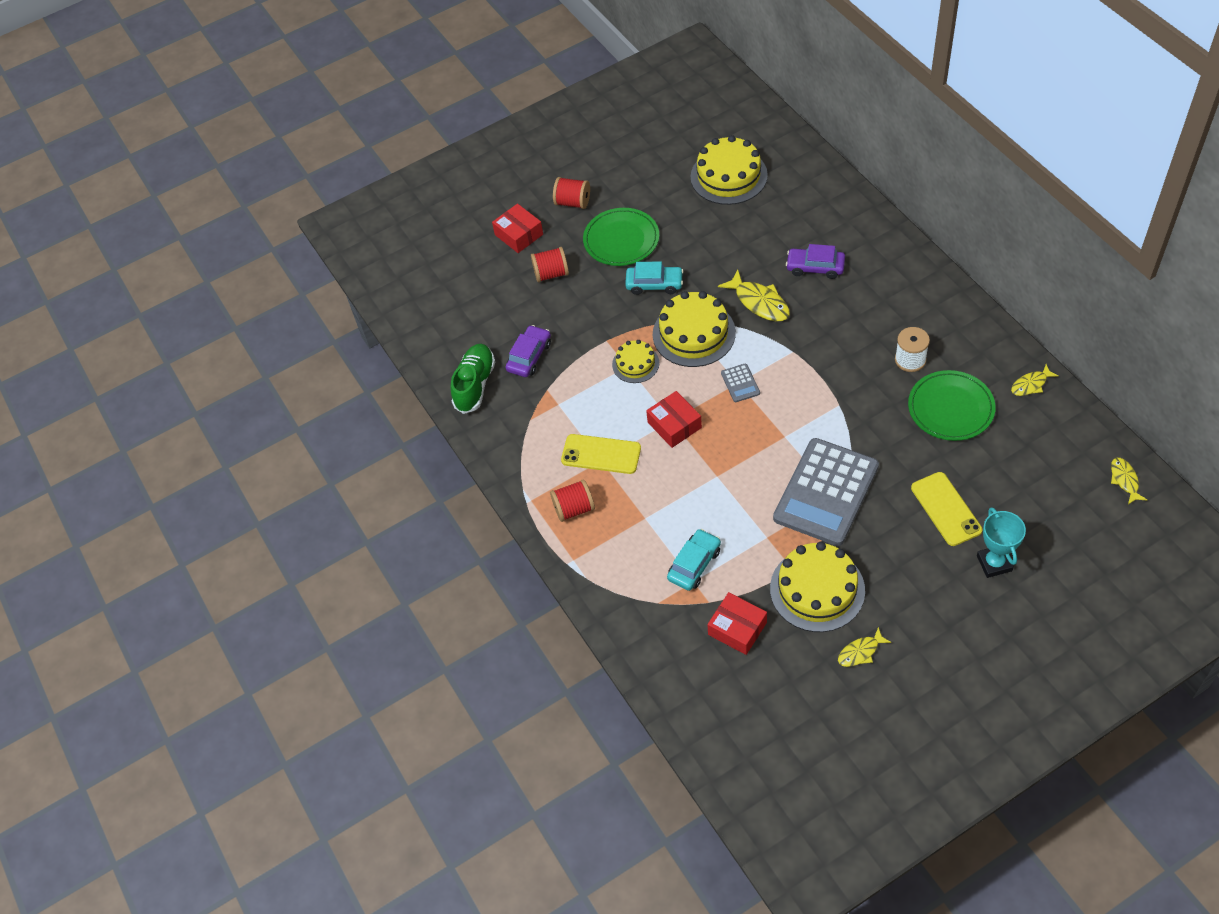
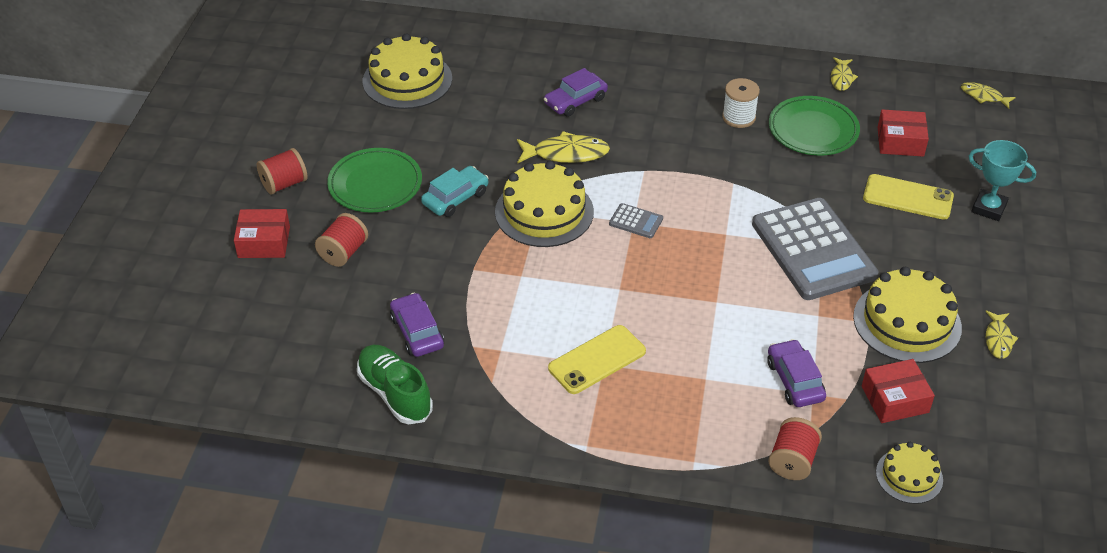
camera: 55 degrees left, 10 degrees down
(574, 509) = (635, 421): red spool -> red spool (792, 461)
(635, 364) = (526, 269): yellow cake -> yellow cake (909, 476)
(674, 425) = (627, 290): red box -> red box (900, 141)
(694, 564) = (795, 380): turquoise car -> purple car

